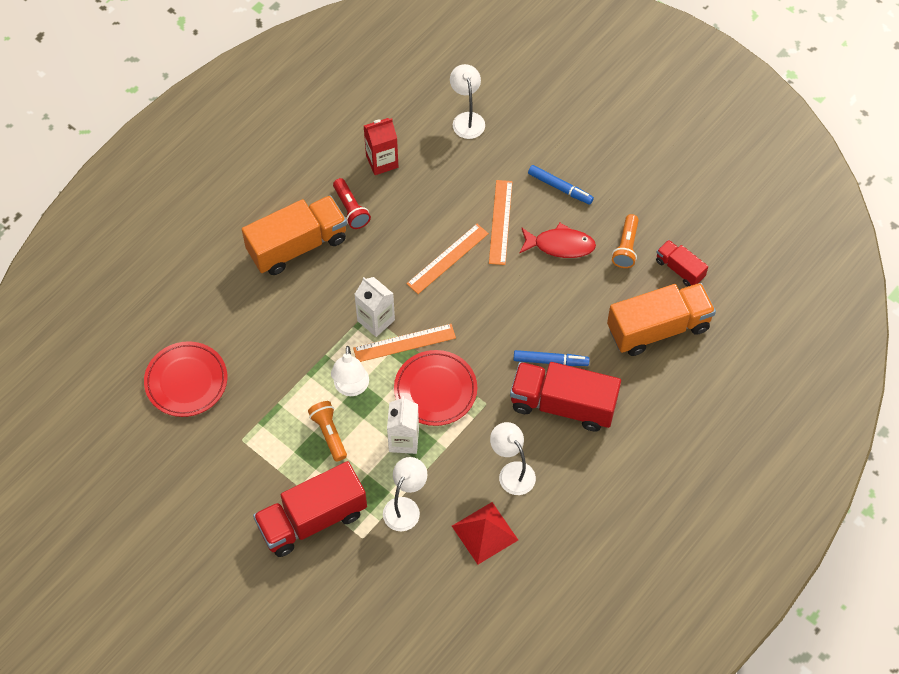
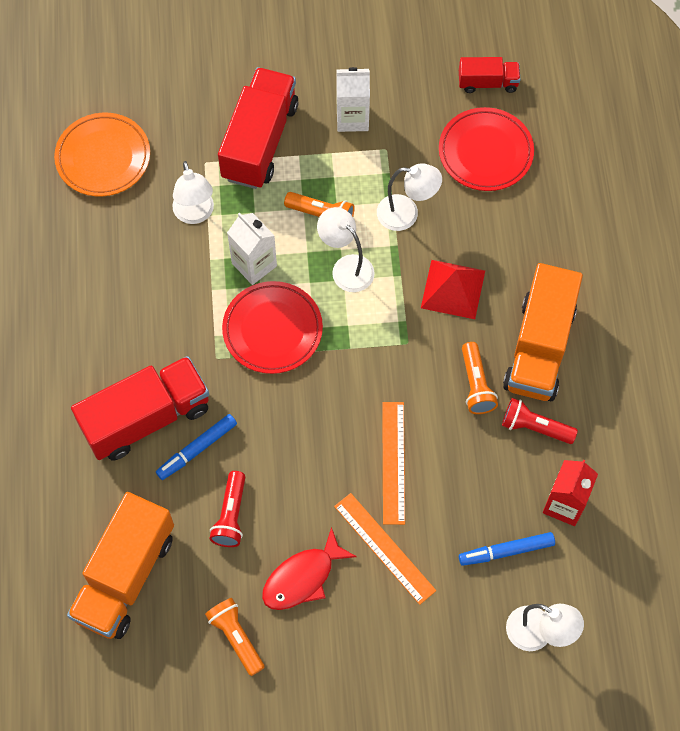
camera: 135 degrees right, 5 degrees up
(355, 257) = (476, 385): none -> orange flashlight
(376, 320) = (392, 344): white carton -> white carton (352, 118)
(404, 343) = (344, 346): orange ruler -> none
(424, 604) = (103, 158): none -> orange plate
(484, 533) = (108, 251): red pyramid -> red pyramid (453, 289)
(512, 472) = (134, 319): white lamp -> white lamp (406, 214)
(560, 187) = (366, 644): blue marker -> blue marker (506, 551)
(567, 309) = (231, 515): none -> red flashlight
(679, 269) = (161, 663): red truck -> red truck (487, 83)

